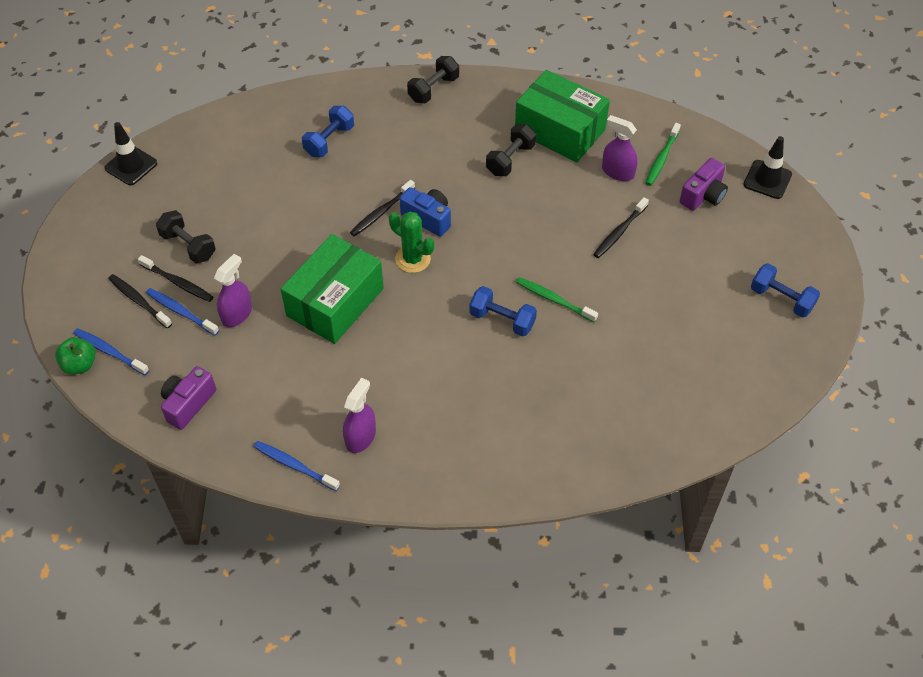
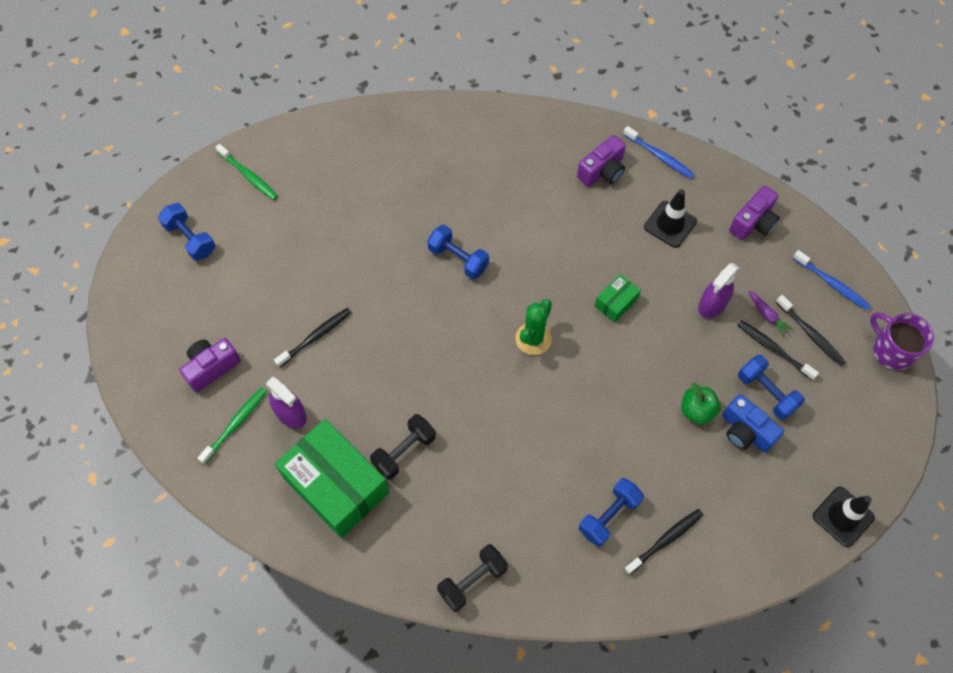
camera: 170 degrees left, 10 degrees up
(60, 298) = (891, 350): none -> purple mug
(80, 365) = (858, 275): green apple -> green apple (697, 410)
(181, 312) = (767, 315): blue toothbrush -> purple carrot
(188, 246) = (766, 392): black dumbbell -> blue dumbbell
(335, 302) = (616, 302): green box -> green box, size x0.45
(360, 437) = (602, 171): purple spray bottle -> purple camera
(381, 212) = (558, 402): black toothbrush -> black toothbrush (665, 540)
(413, 259) = (533, 339): green cactus -> green cactus turned 75 degrees clockwise
(428, 218) = (510, 386): blue camera -> blue camera (745, 431)
(554, 300) = (403, 271): green toothbrush -> green toothbrush (248, 175)
(767, 179) = (135, 376): black traffic cone -> black traffic cone (670, 224)

